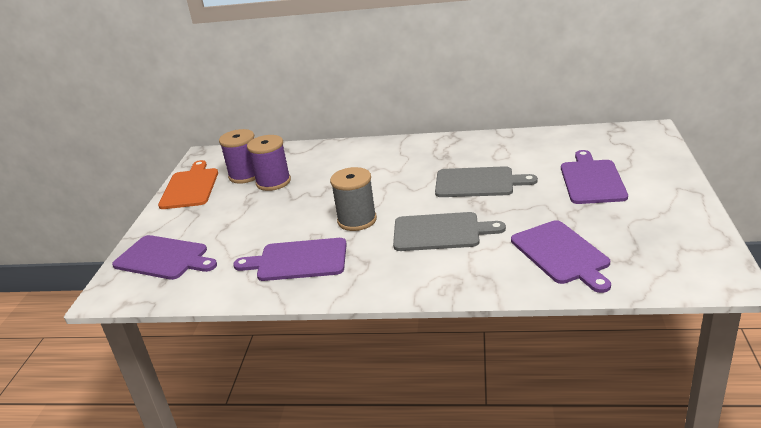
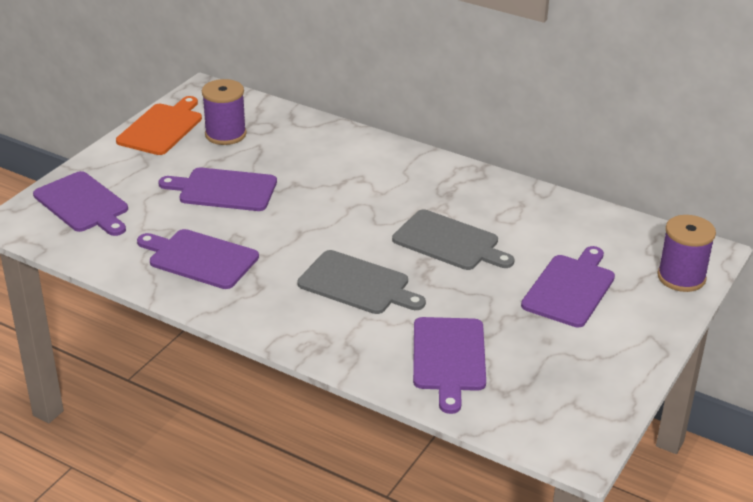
camera: 20 degrees right, 5 degrees up
(273, 182) = (246, 155): purple spool -> purple spool (681, 277)
(276, 209) = (224, 190): none -> purple cutting board
(357, 220) = (290, 236): grey spool -> none

